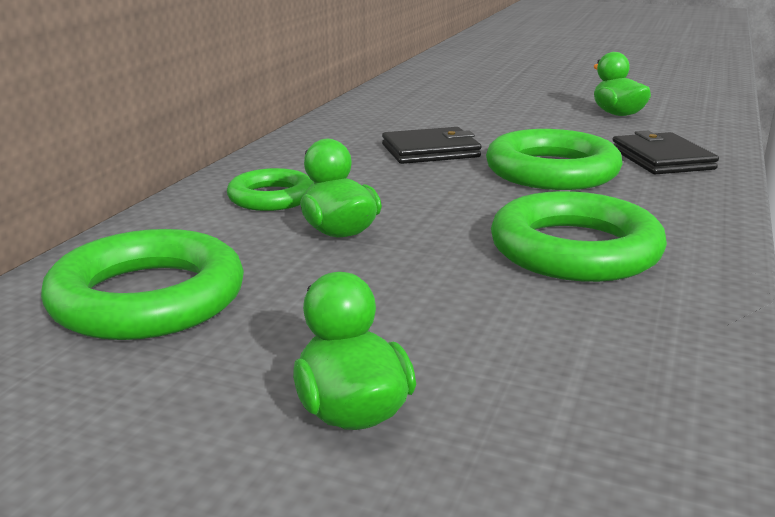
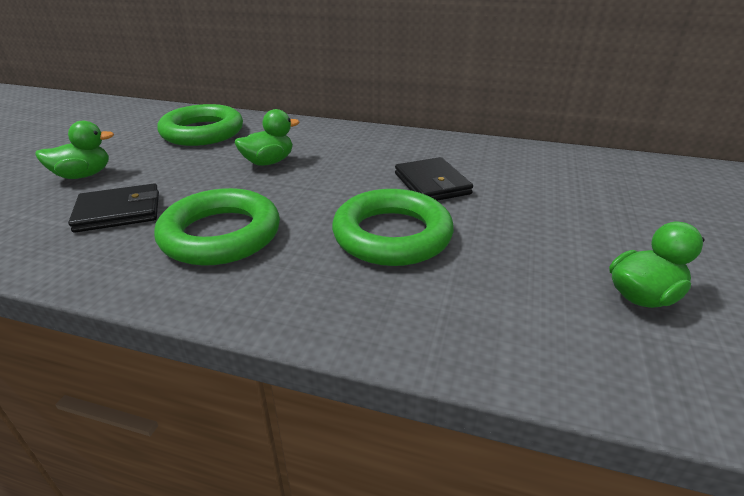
camera: 85 degrees right, 10 degrees up
(271, 197) = (324, 142): green ring -> none
(661, 159) = (452, 306): black wallet -> black wallet (119, 212)

